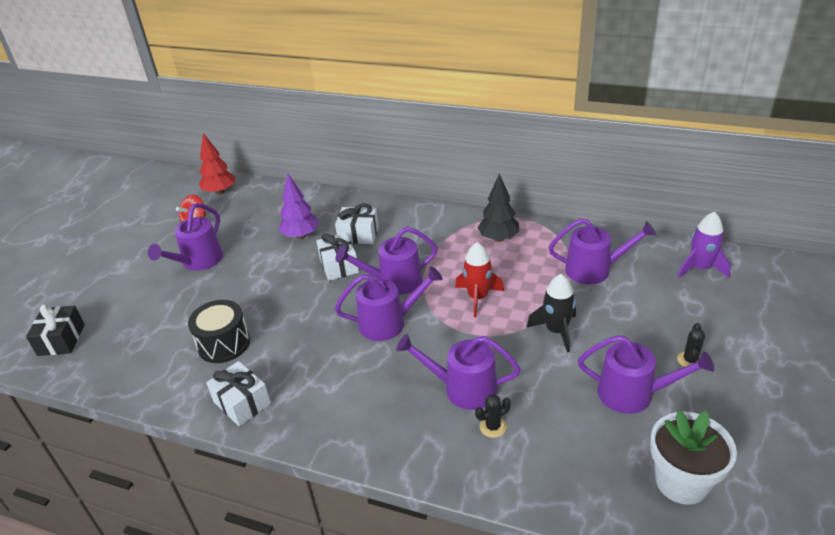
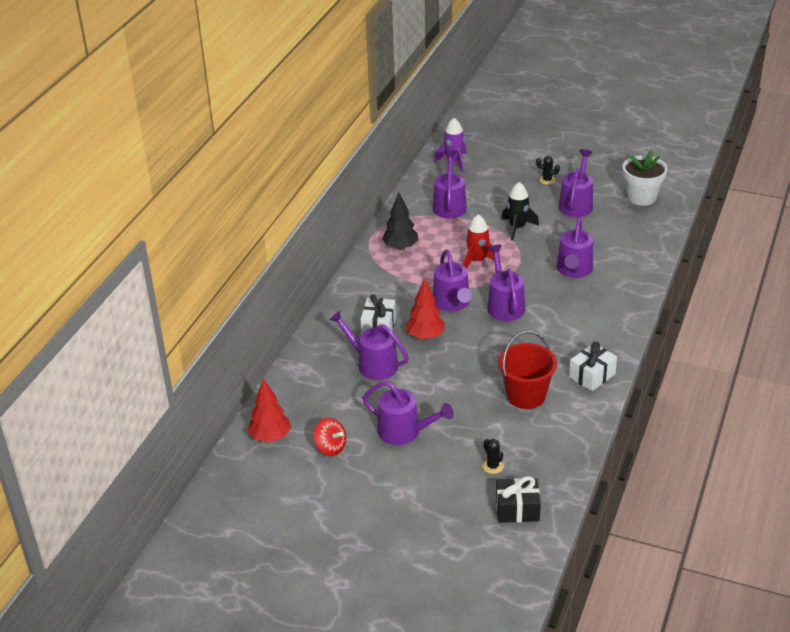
camera: 90 degrees left, 0 degrees up
(224, 344) = (526, 395): black drum -> red bucket
(301, 235) = (372, 364): purple tree -> purple watering can
(339, 266) = (425, 336): white gift -> red tree
(493, 427) = (607, 259): black cactus -> black cactus (492, 466)

